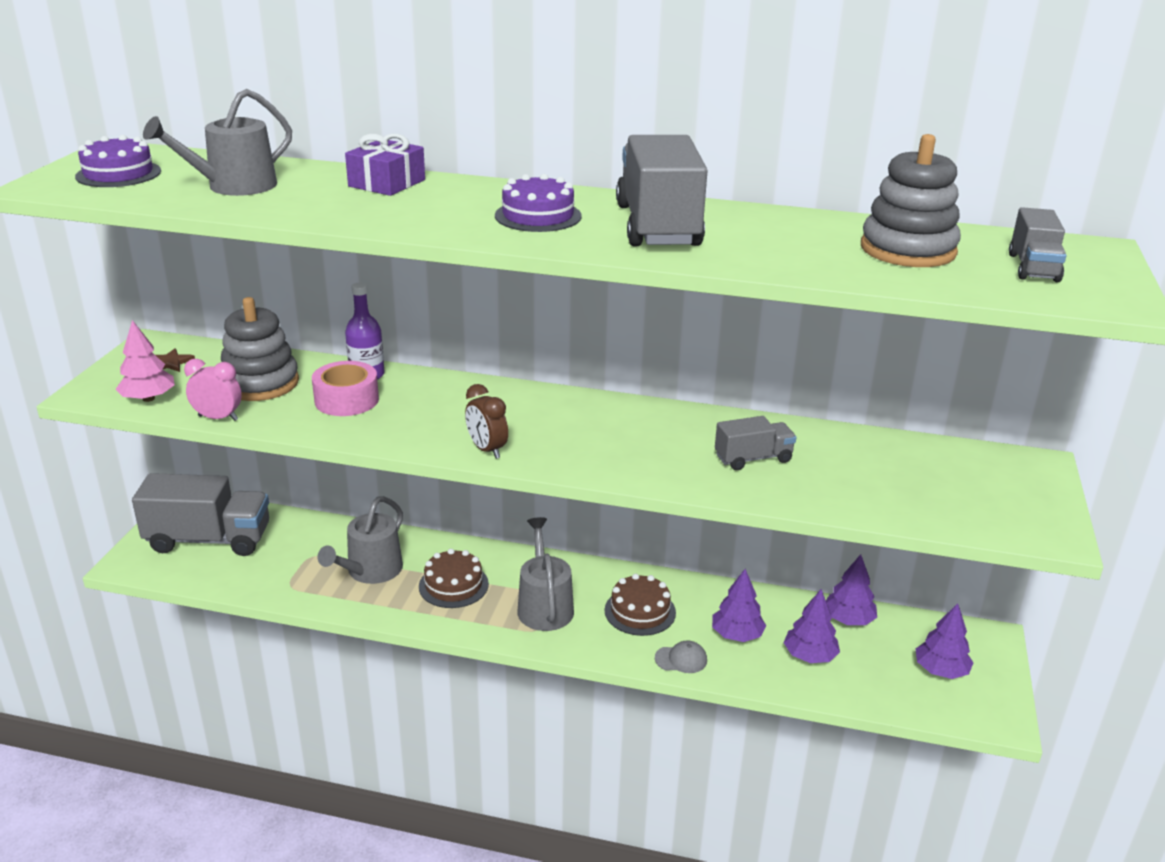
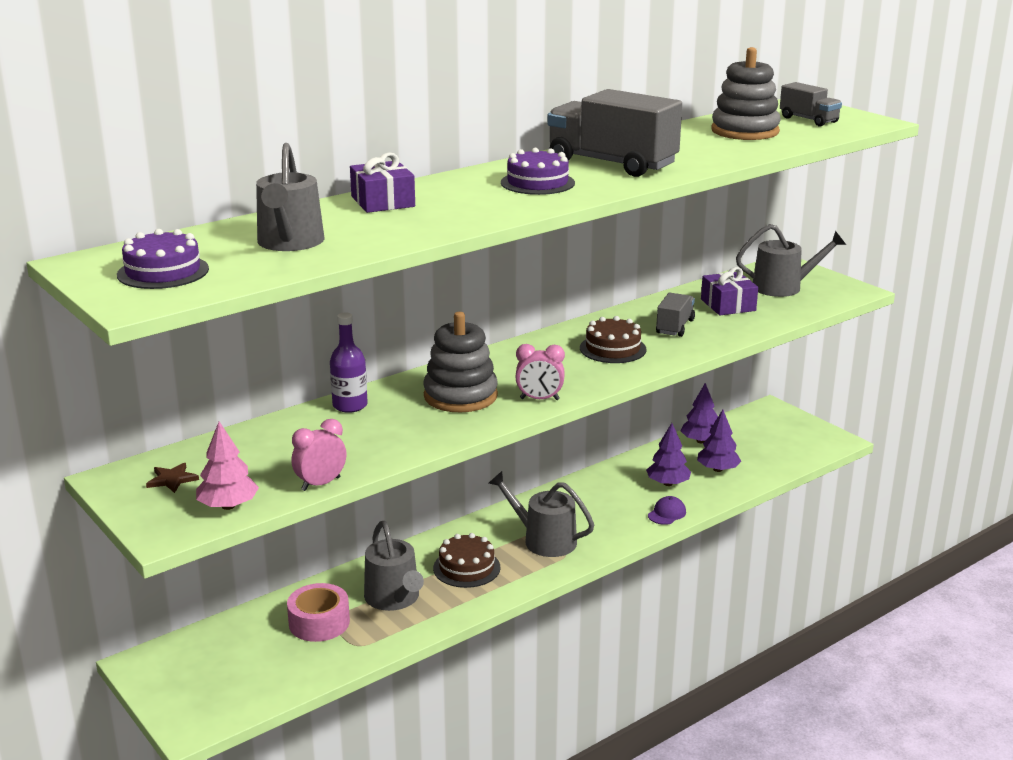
camera: 50 degrees left, 5 degrees down
(209, 540) = (223, 667): grey truck -> none
(260, 383) = (287, 450): grey stacking toy -> grey stacking toy (460, 396)
(346, 400) = (379, 425): pink tape -> pink tape (319, 622)
(487, 450) = (539, 399): brown clock -> pink clock
(640, 611) = (599, 506): brown cake -> brown cake (613, 349)
(681, 659) = (667, 513): grey cap -> purple cap
(861, 468) = (728, 305): none -> purple gift
(941, 670) = (779, 436): purple tree -> none
(970, 484) = (783, 287): none -> grey watering can

